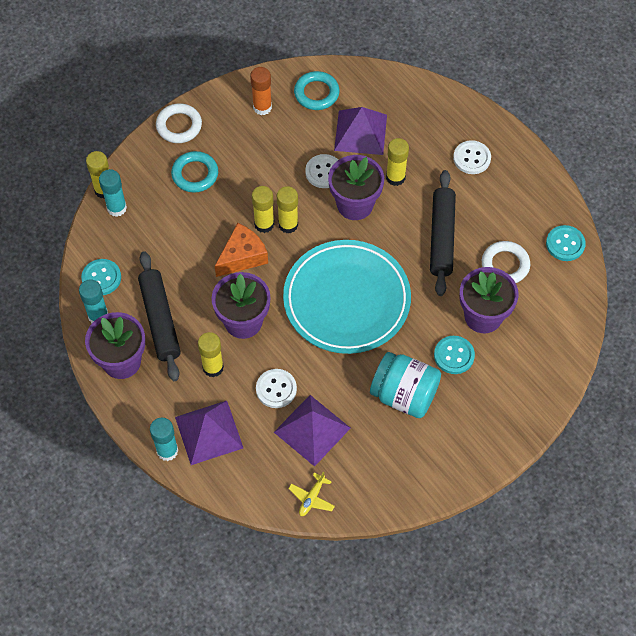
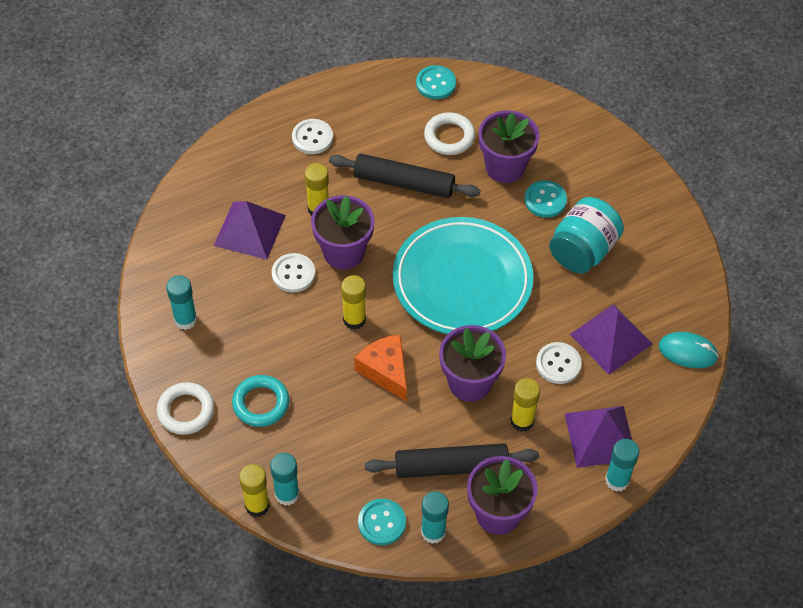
camera: 80 degrees left, 5 degrees down
(262, 107) = (185, 320): orange glue stick -> turquoise glue stick
(264, 224) = (348, 343): yellow glue stick -> none
(312, 498) = (688, 352): yellow plane -> turquoise mouse
(316, 93) = (182, 263): turquoise ring -> none

